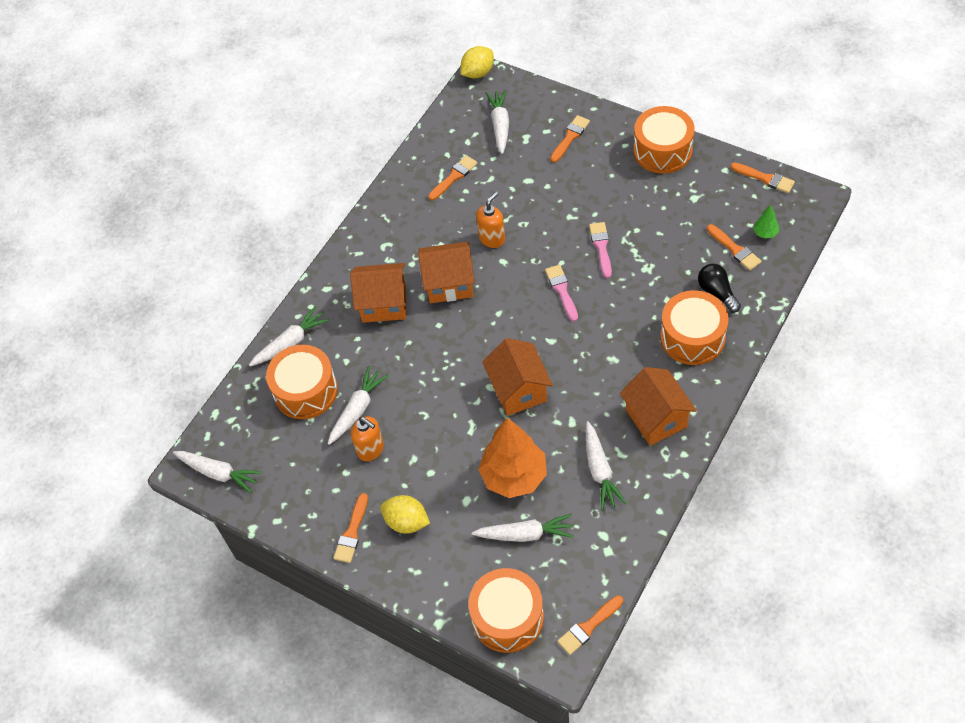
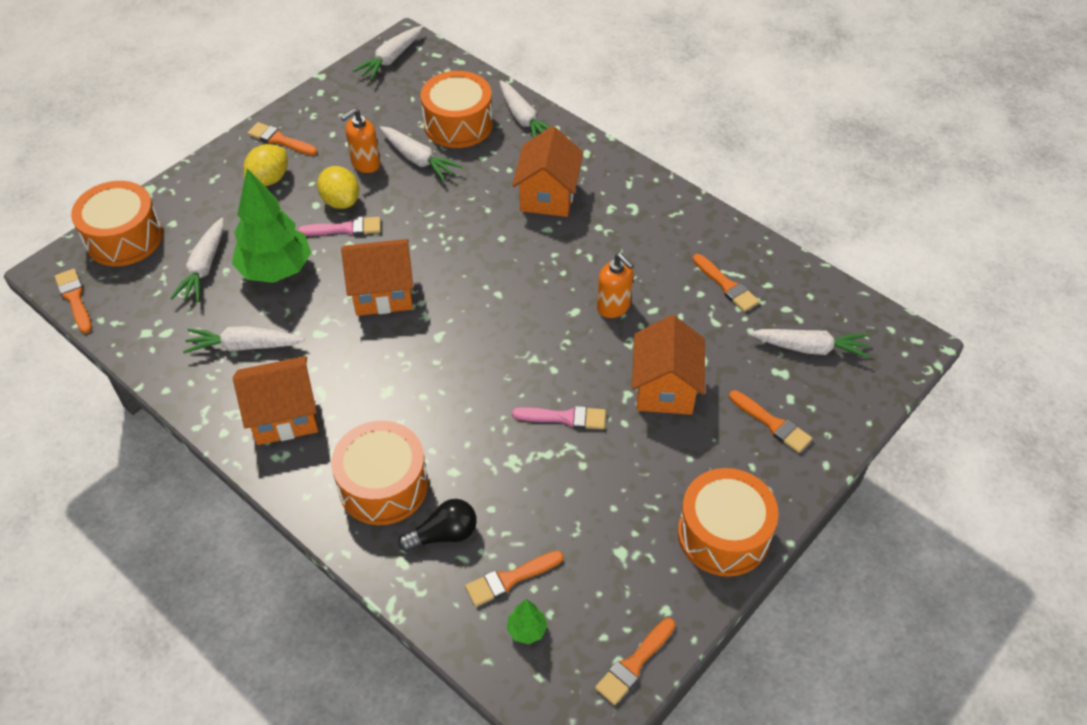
camera: 95 degrees right, 5 degrees down
(449, 284) = (557, 255): orange house -> orange house (665, 388)
(478, 73) = (917, 341): yellow lemon -> yellow lemon (341, 201)
(514, 476) = (276, 270): orange tree -> green tree
(562, 290) = (509, 361): pink brush -> pink brush (345, 228)

